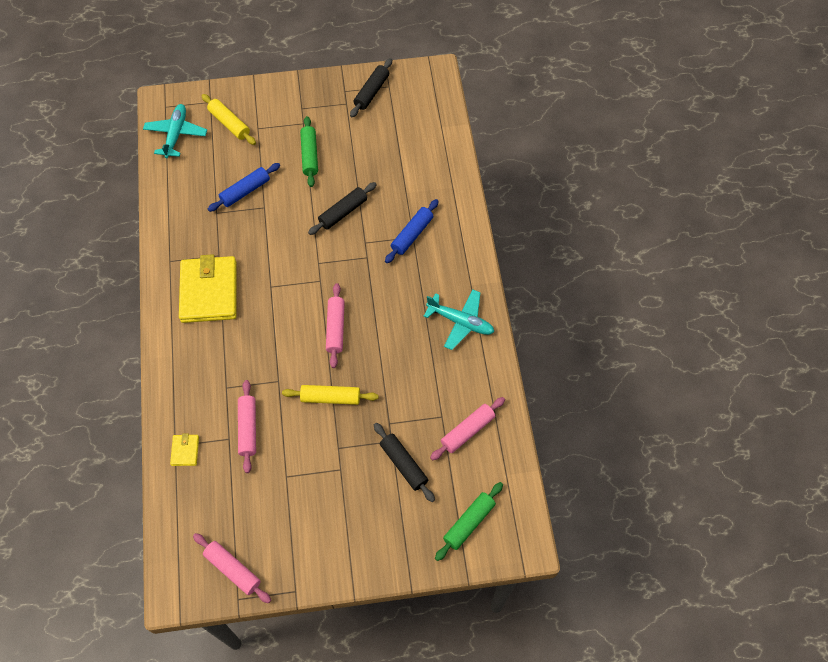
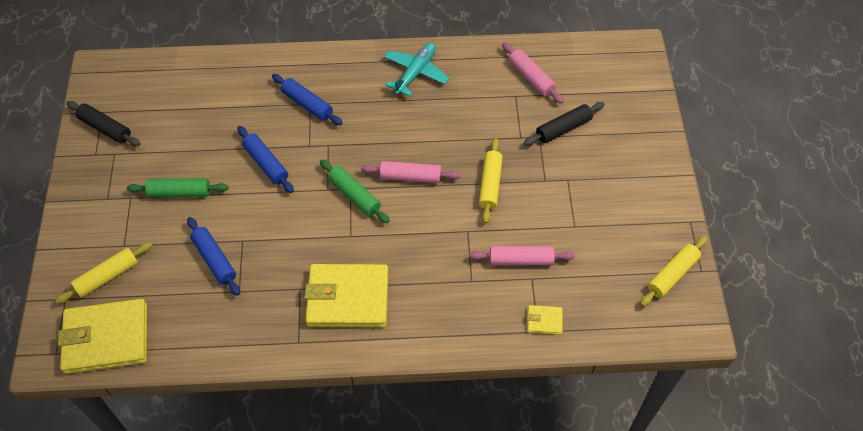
camera: 85 degrees left, 5 degrees down
(176, 134) = (106, 338): turquoise plane -> yellow wallet
(233, 569) = (672, 275): pink rolling pin -> yellow rolling pin
(343, 212) = (266, 163): black rolling pin -> blue rolling pin
(469, 523) = (620, 84): green rolling pin -> green rolling pin (354, 195)

